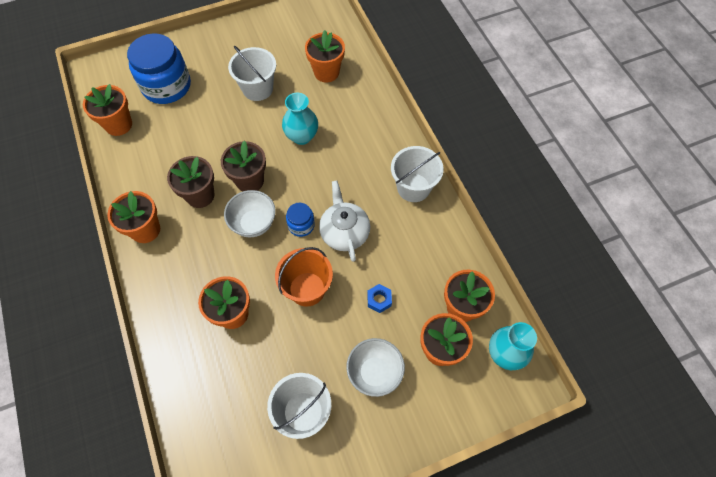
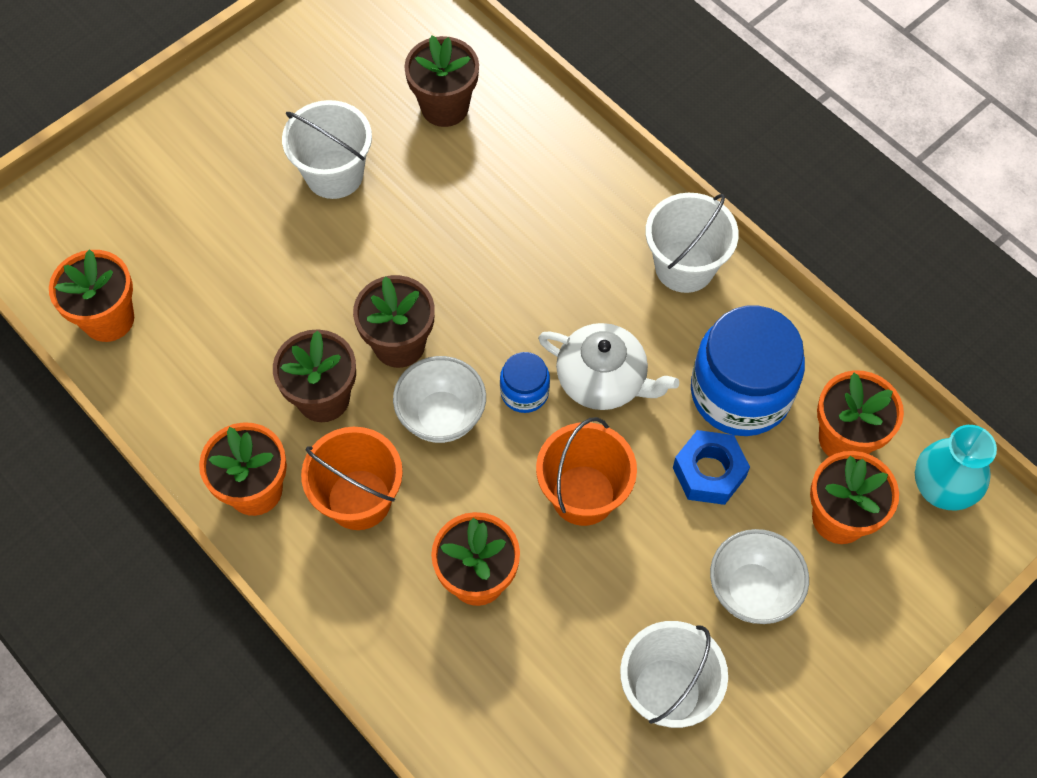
camera: 20 degrees left, 0 degrees up
(166, 86) = (162, 220): blue jar -> blue jar (740, 392)
(193, 252) = (359, 499): none -> orange bucket
(302, 136) = (454, 237): turquoise vase -> none
(326, 72) = (444, 107): orange flower pot -> brown flower pot
(344, 232) = (603, 380): white teapot -> white teapot turned 150 degrees clockwise
(379, 300) = (709, 472): blue nut -> blue nut, size x1.55

